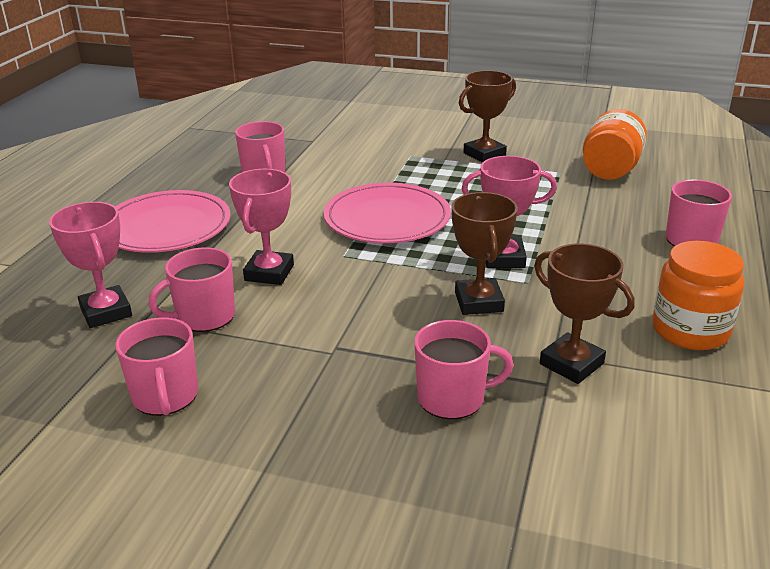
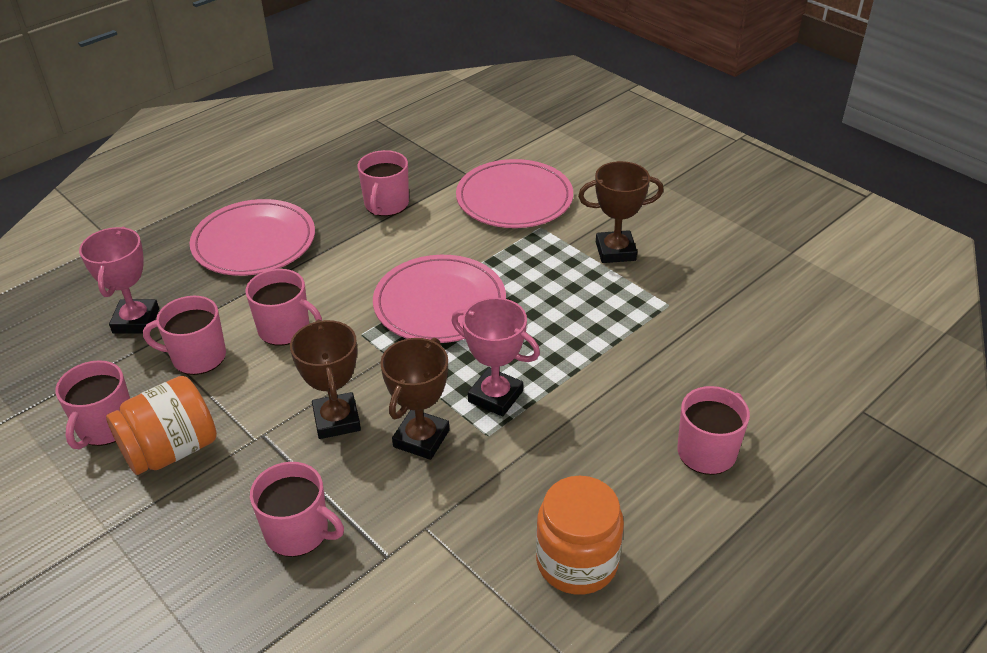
camera: 30 degrees right, 10 degrees up
(269, 273) = (285, 329): pink trophy -> pink mug
(369, 145) = (514, 198): none -> pink plate
(571, 364) = (429, 545): brown trophy -> brown trophy (337, 420)
(610, 170) = (726, 322): orange jar -> orange jar (171, 450)

